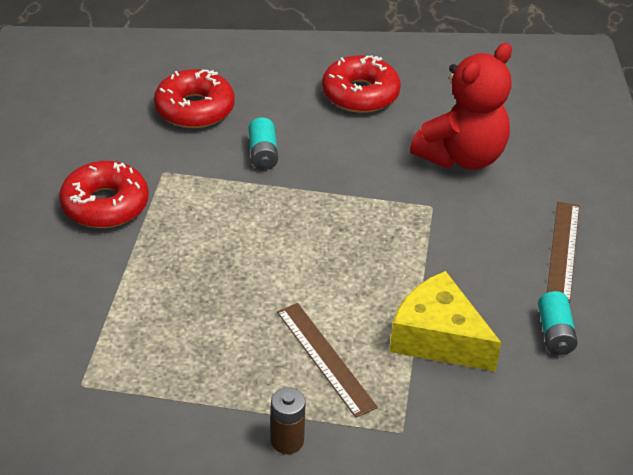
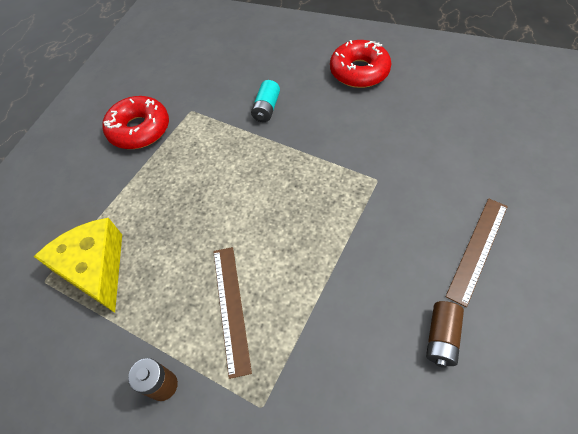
camera: 25 degrees right, 15 degrees up
(194, 109) = (235, 65): red donut -> none
(438, 338) = (332, 313): yellow cheese -> yellow cheese (95, 268)
(462, 156) = (419, 139): red teddy bear -> none
(555, 333) = (441, 337): turquoise battery -> brown battery

